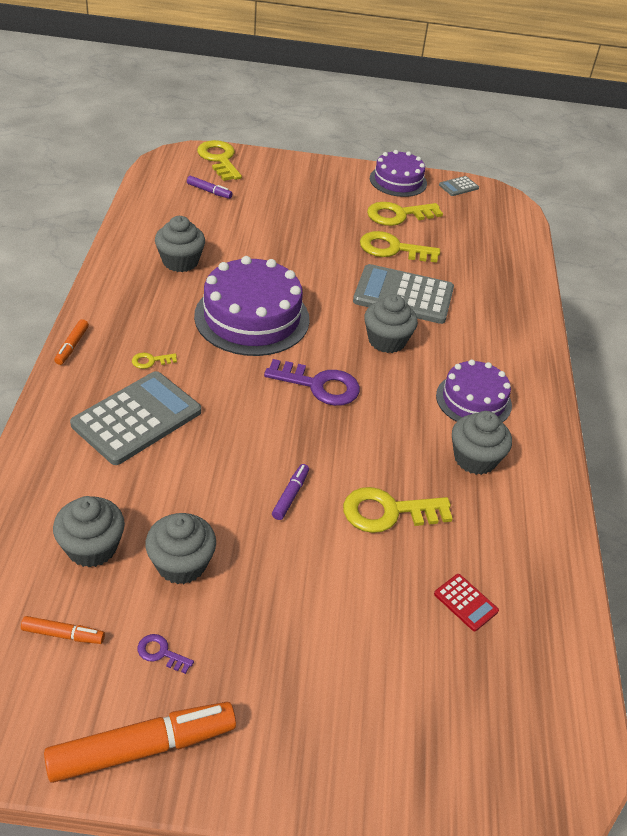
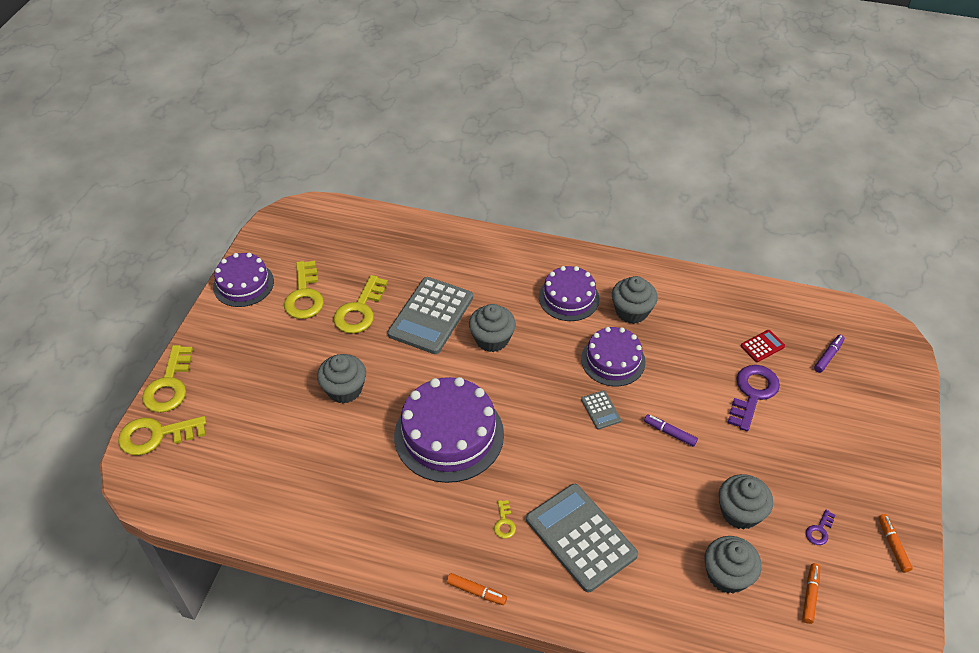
camera: 75 degrees left, 5 degrees up
(142, 747) = (892, 545): orange marker -> orange marker, size x0.48
(180, 261) = (350, 488): grey cupcake -> grey cupcake (344, 389)
(209, 191) = (222, 451): purple marker -> purple marker (828, 356)
(319, 385) = (545, 396): purple key -> purple key (752, 393)
(388, 441) = (613, 360): none -> purple cake
(388, 512) = (685, 374): yellow key -> yellow key (169, 385)
(458, 187) = (266, 240): grey calculator -> grey calculator (600, 410)

